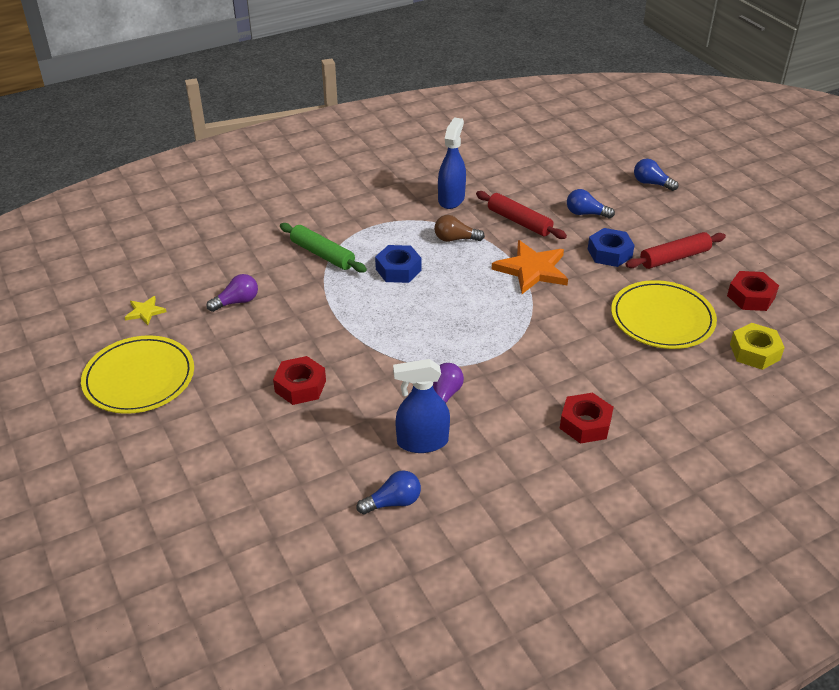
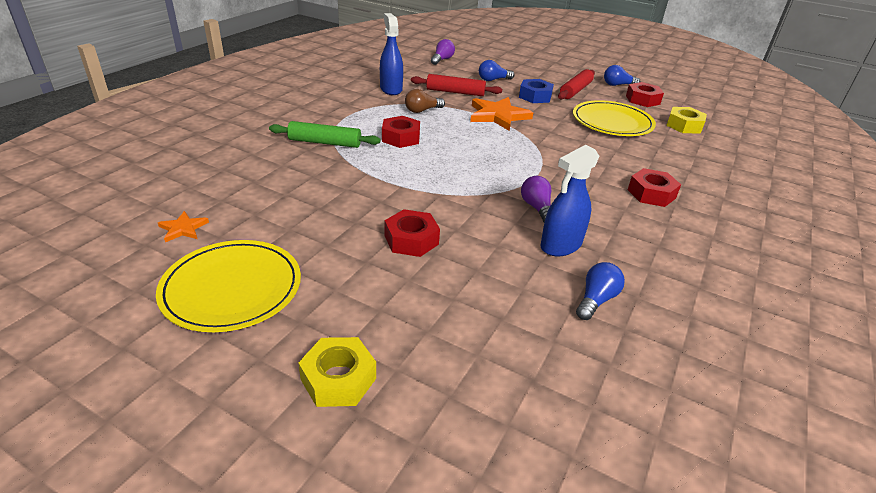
camera: 35 degrees left, 5 degrees down
(145, 312) = (183, 228): yellow star -> orange star
(150, 476) = (338, 379): none -> yellow nut
(236, 302) = (278, 194): purple light bulb -> purple light bulb (442, 60)
(398, 269) = (401, 138): blue nut -> red nut
(651, 183) = (512, 58): blue light bulb -> blue light bulb (617, 85)

